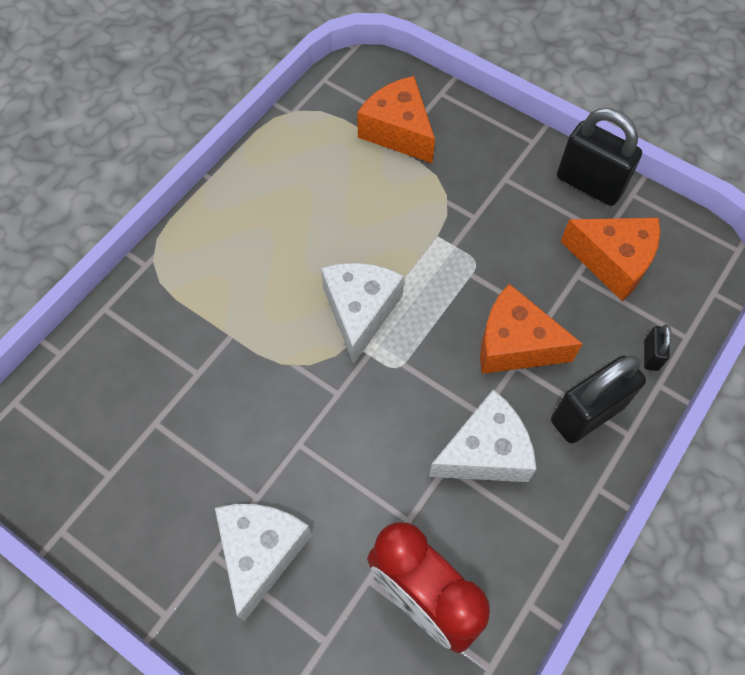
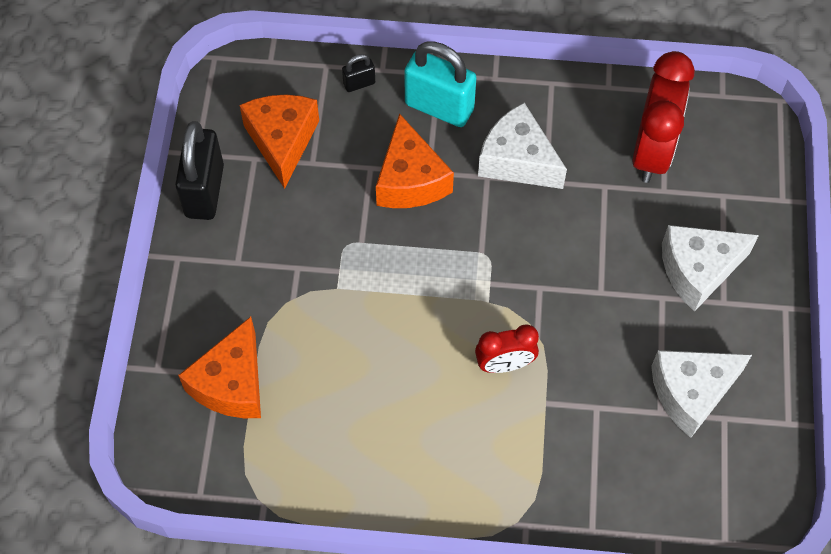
camera: 120 degrees left, 0 degrees up
(285, 323) = (504, 364): none -> red clock
(360, 312) = (455, 310): white cheese -> white cheese (691, 393)
(587, 414) = (439, 107): black padlock -> turquoise padlock

